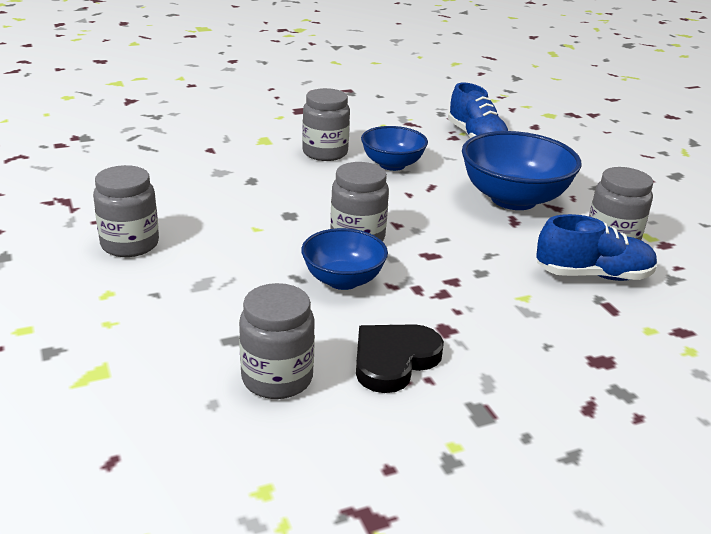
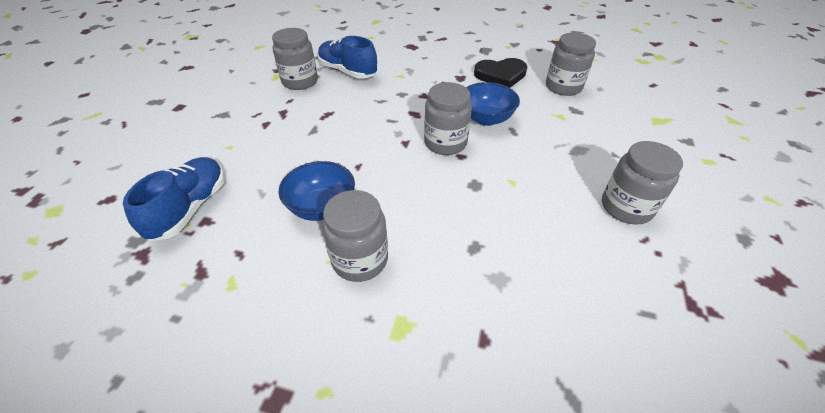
camera: 140 degrees left, 15 degrees up
(513, 199) = (295, 129): blue bowl -> none

